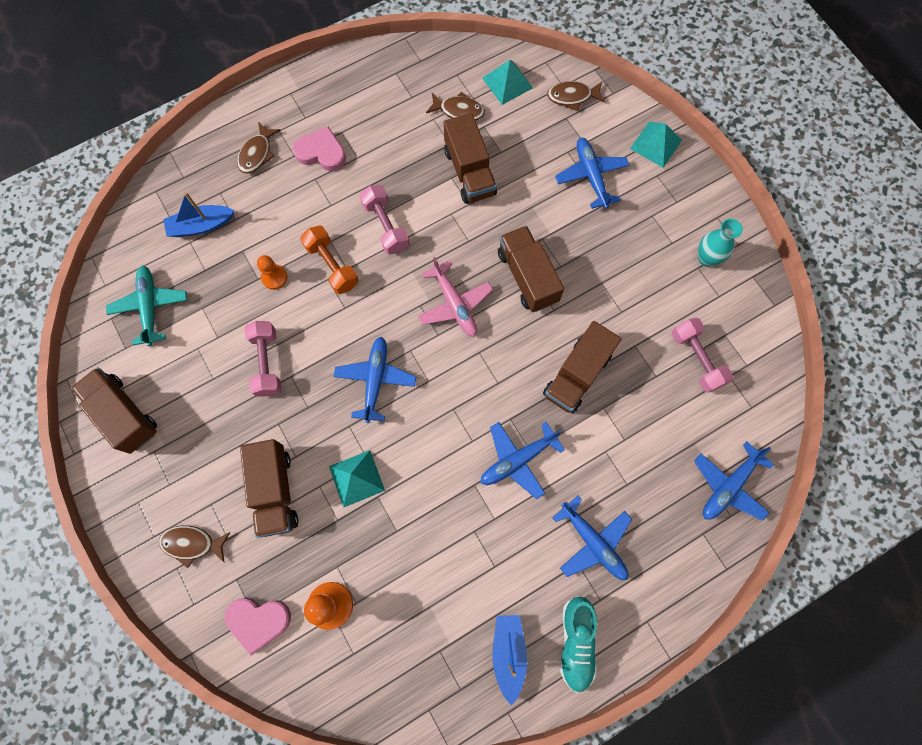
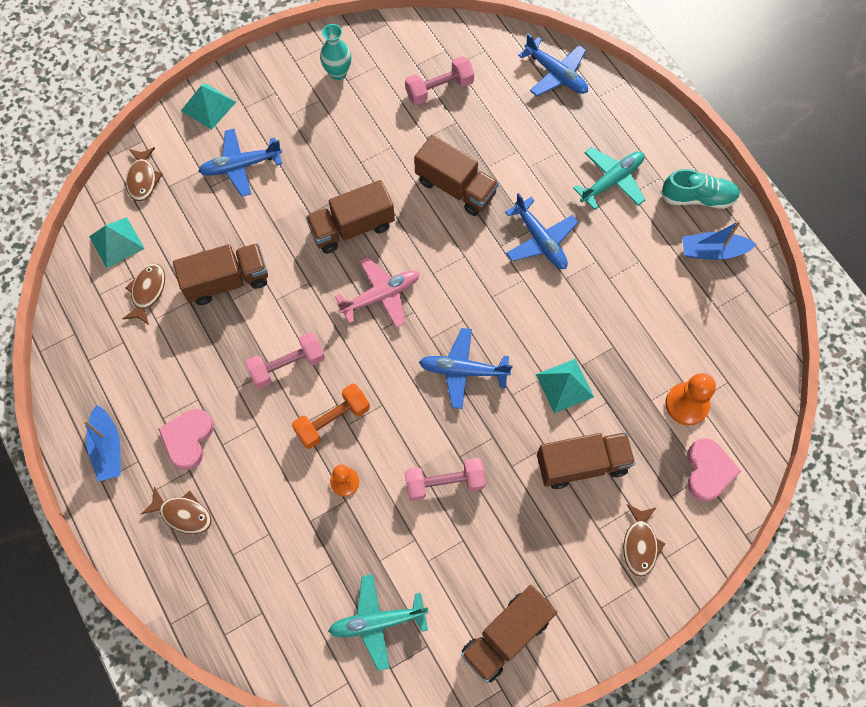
camera: 90 degrees left, 5 degrees down
(201, 226) = (275, 572): blue boat -> blue boat (108, 448)
(593, 542) = (612, 181): blue plane -> turquoise plane

